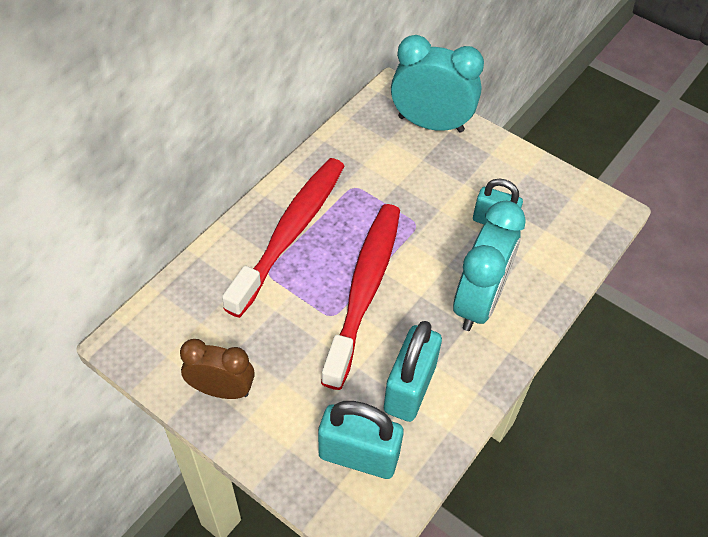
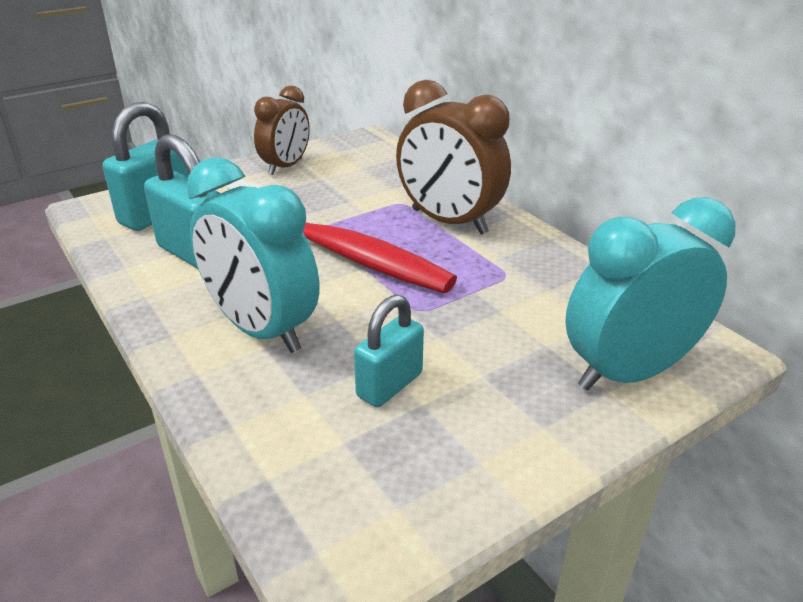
camera: 110 degrees right, 20 degrees down
(291, 232) = (448, 221): red toothbrush -> brown clock
(431, 124) = (628, 372): turquoise clock -> turquoise clock turned 150 degrees counterclockwise

